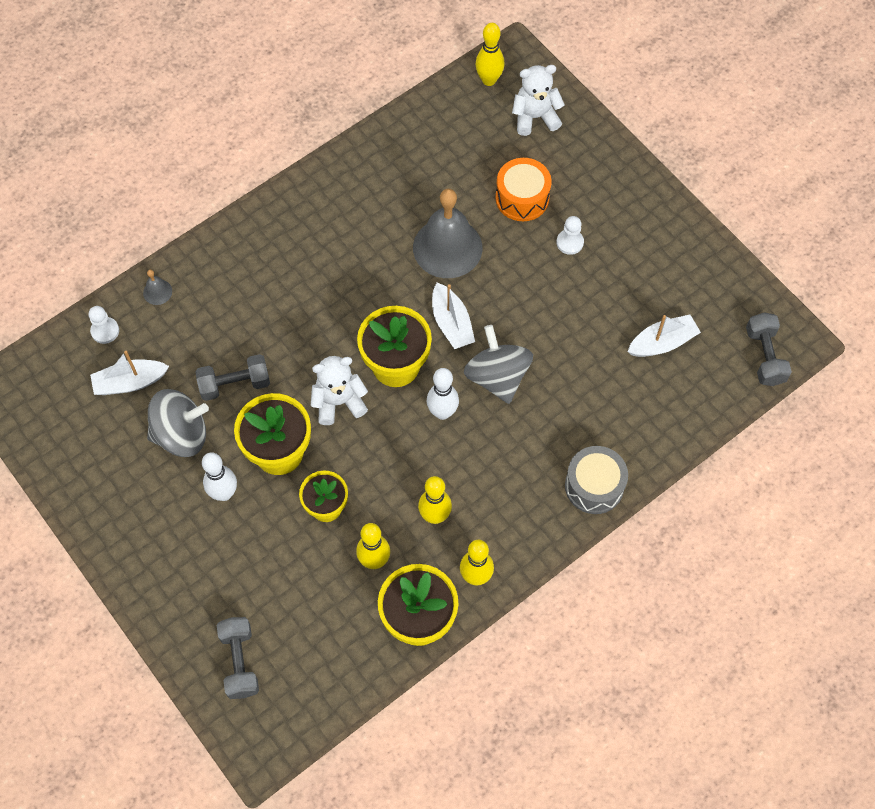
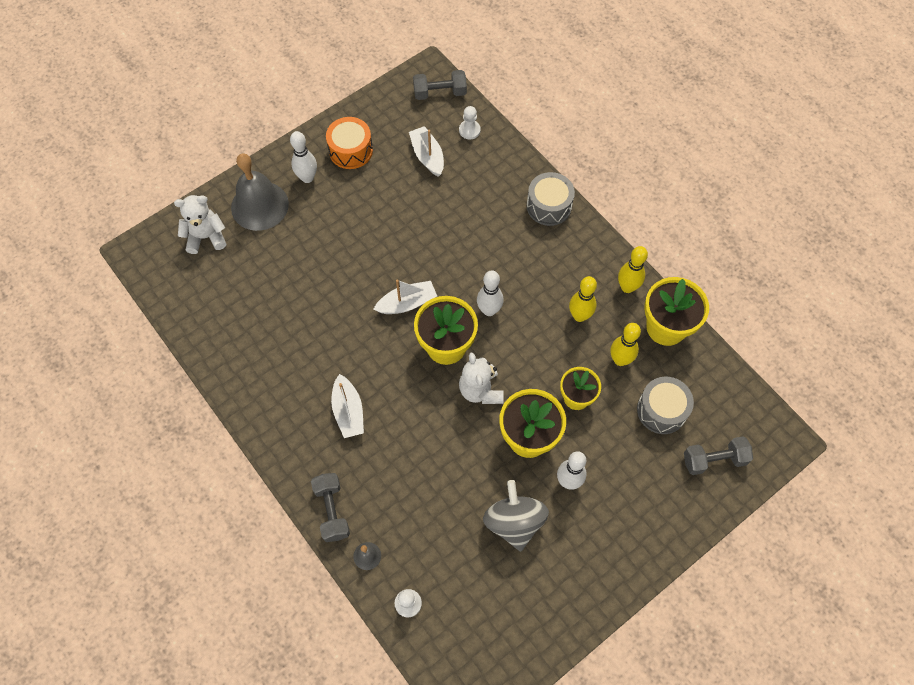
camera: 90 degrees left, 0 degrees up
(130, 382) = (462, 574): white boat -> white boat (348, 411)
(235, 384) = (464, 478): grey dumbbell -> grey dumbbell (332, 511)
(306, 605) = (661, 410): none -> grey drum
(447, 247) = (333, 306): grey bell -> grey bell (259, 205)
(489, 80) = (161, 272): yellow bowling pin -> none
(497, 377) = (457, 270): grey spinning top -> none
(522, 198) = (288, 248): orange drum -> orange drum (351, 150)
(535, 117) = (206, 237): white teddy bear -> white teddy bear turned 90 degrees clockwise
(570, 242) = (334, 215): white pawn -> white pawn (469, 130)
(621, 212) = (307, 178): none -> white bowling pin

